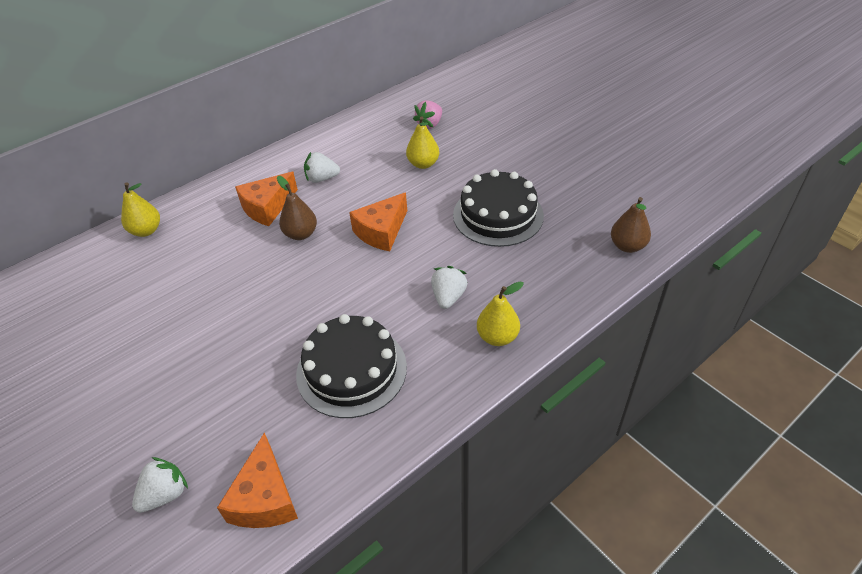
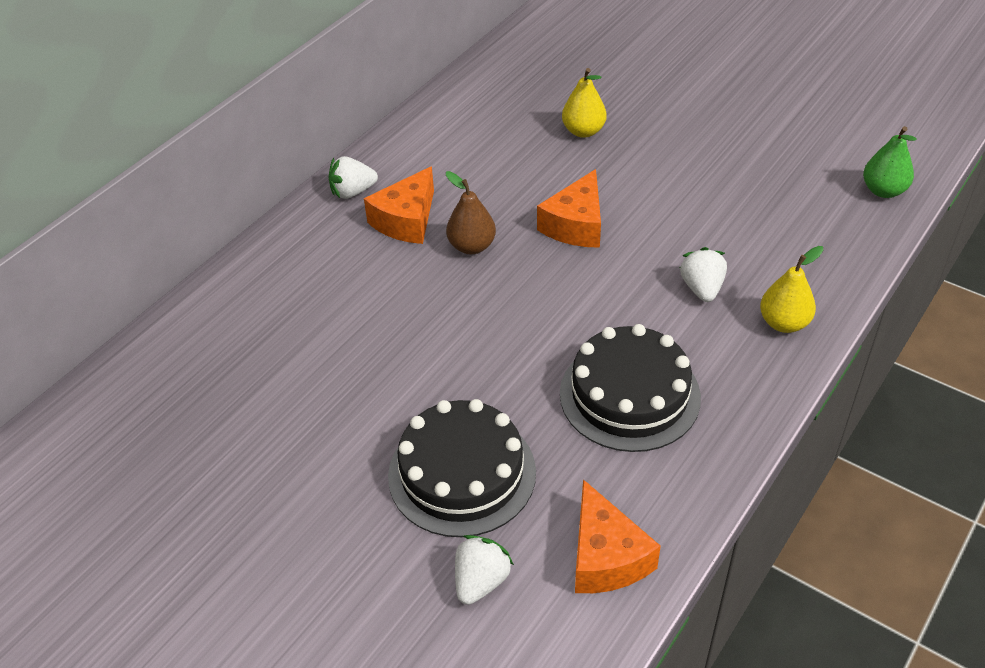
camera: 15 degrees left, 0 degrees up
(146, 231) = (254, 279): yellow pear -> none
(322, 179) = (459, 171): white strawberry -> white strawberry (352, 192)
(429, 124) = (564, 78): pink strawberry -> none
(498, 215) = (711, 180): black cake -> black cake (462, 473)
(627, 246) = (883, 190): brown pear -> green pear

